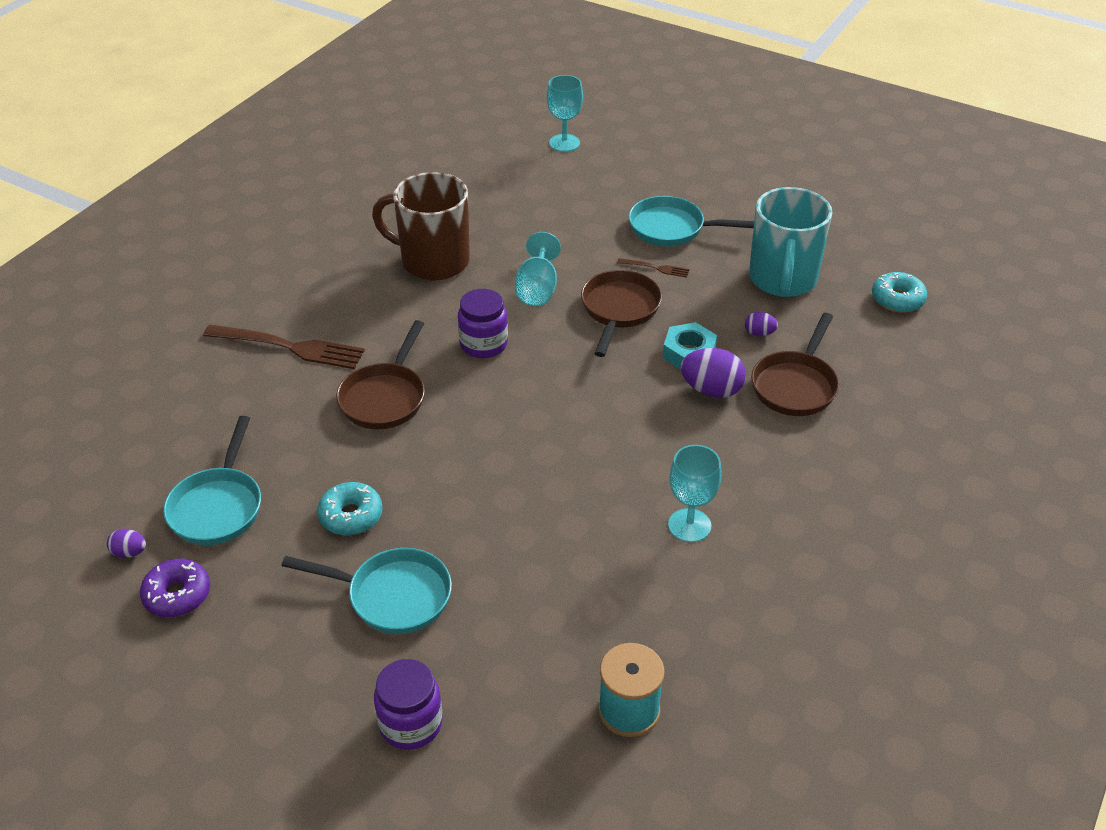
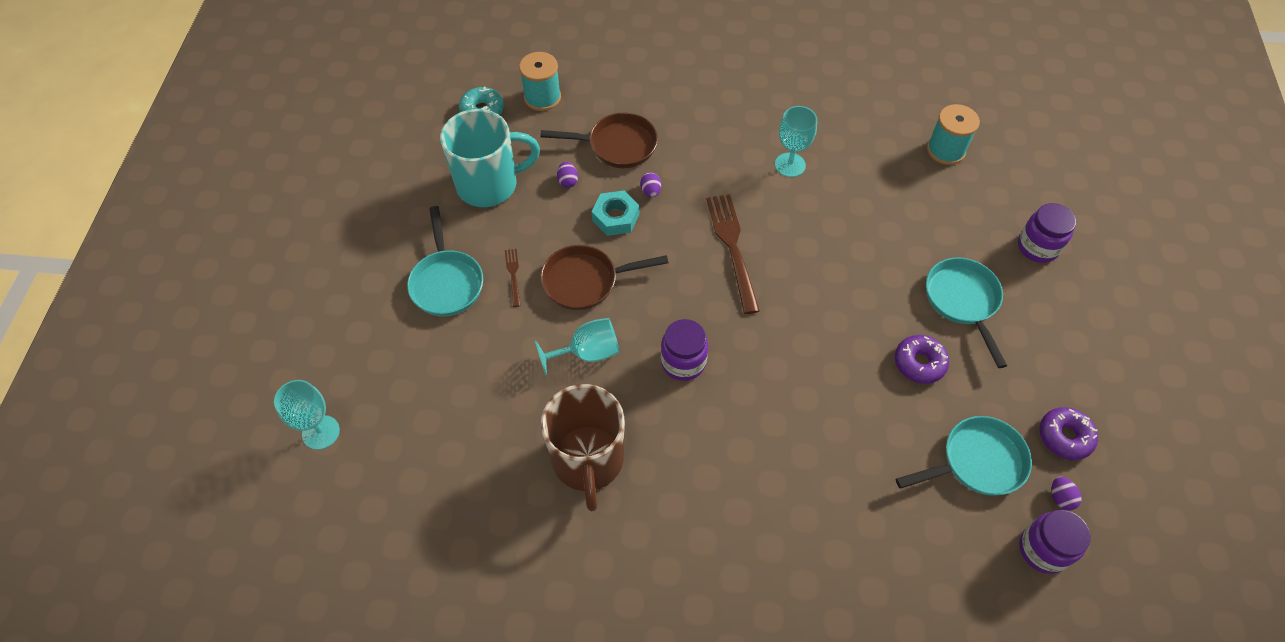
camera: 115 degrees left, 15 degrees up
(103, 510) = (1043, 549): none -> purple jar
(290, 347) = (776, 521): brown fork -> brown fork (732, 247)
(351, 516) = (919, 363): turquoise donut -> purple donut
(384, 398) = (789, 405): brown pan -> none
(711, 390) = (650, 191): purple egg -> purple egg, size x0.53
(901, 348) = (542, 97): none -> turquoise spool

